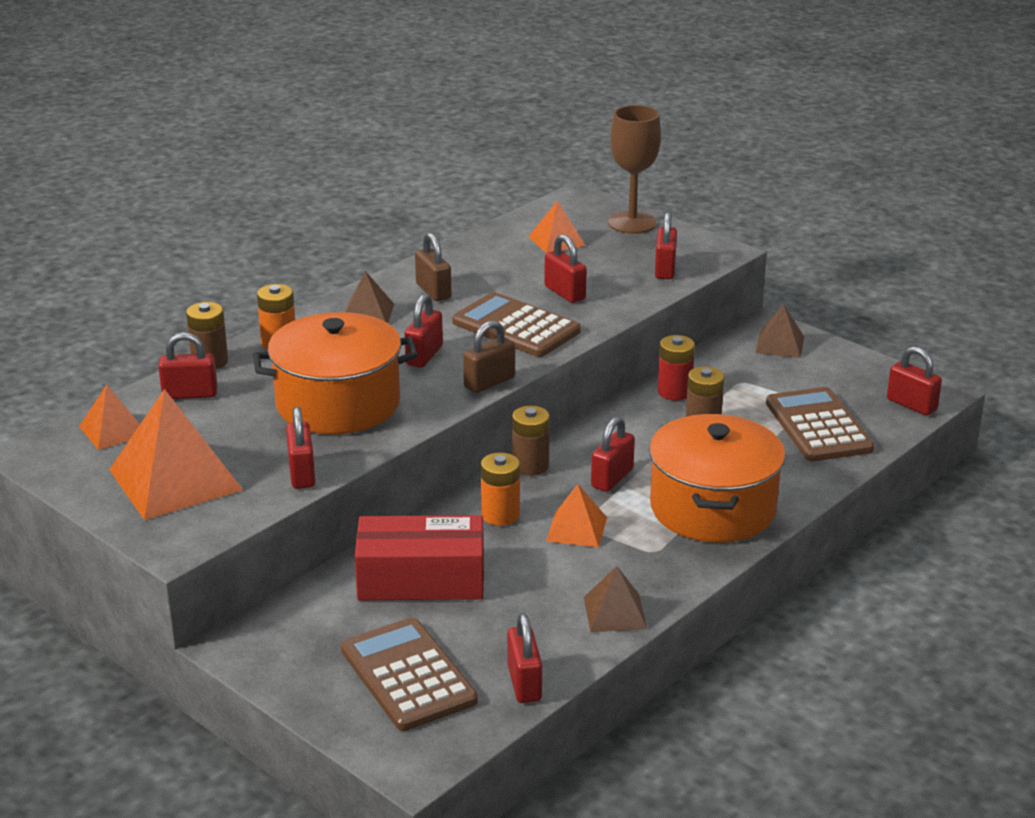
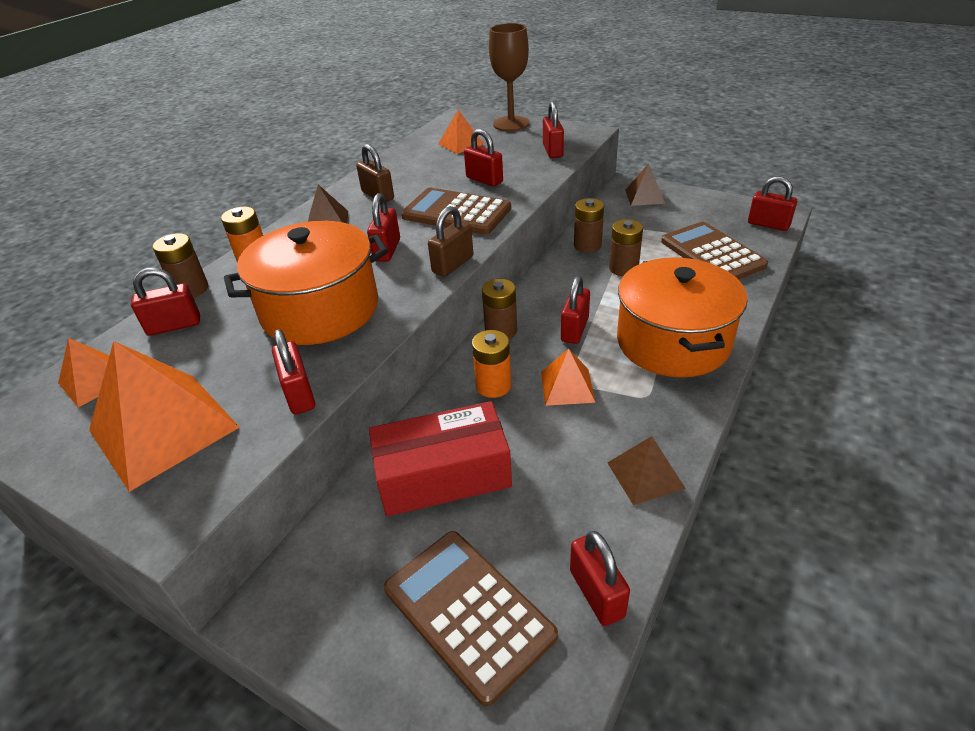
camera: 10 degrees left, 10 degrees up
(674, 392) = (587, 245): red battery -> brown battery

